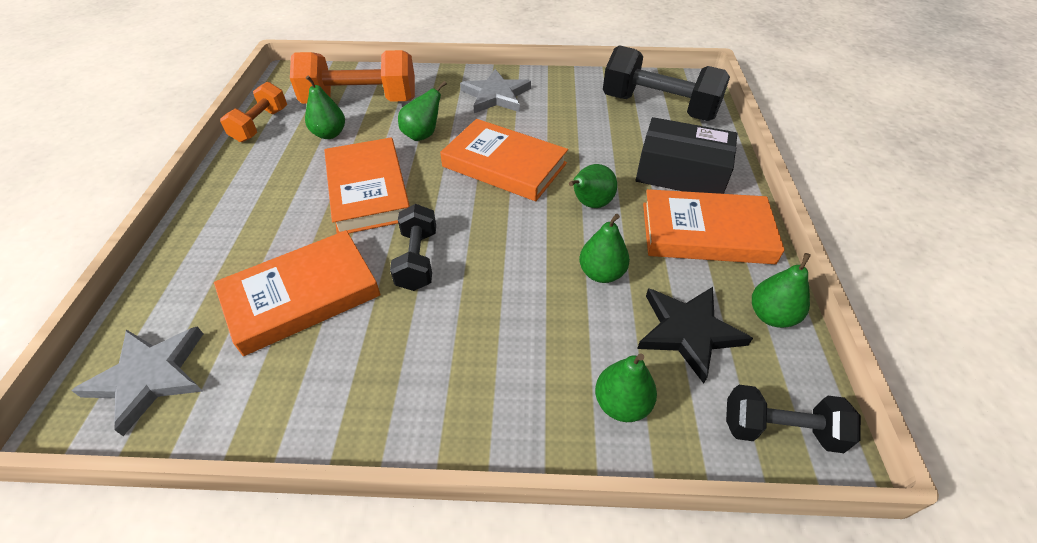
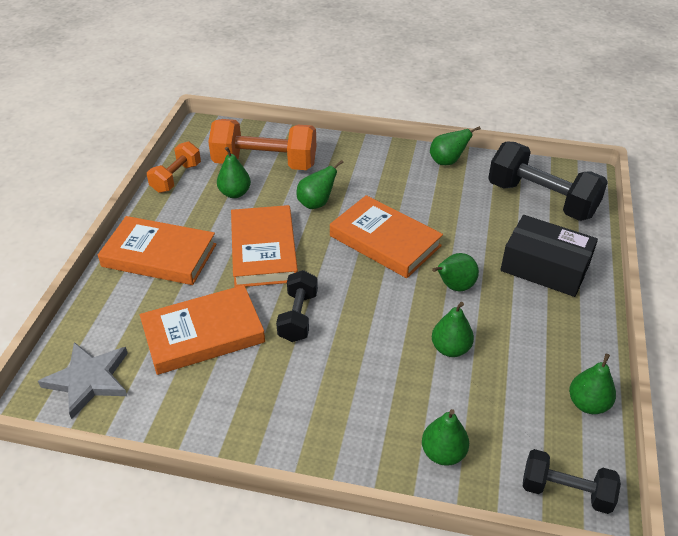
camera: 10 degrees right, 5 degrees down
(496, 95) = (388, 171): grey star -> none
(555, 81) = (447, 161): none -> green pear
(688, 332) = (512, 407): black star -> none
(706, 233) = (552, 326): orange book -> orange book (159, 255)

